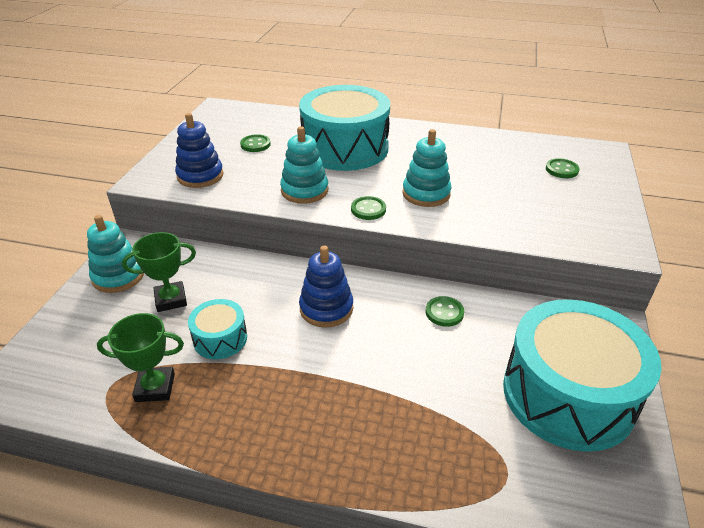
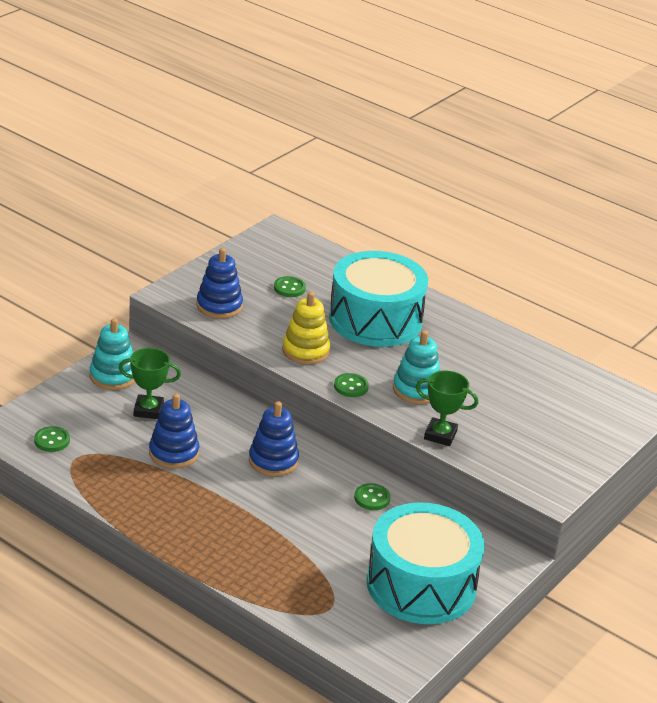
camera: 20 degrees right, 5 degrees down
(155, 388) = (109, 469): green trophy -> green trophy (440, 435)
(220, 338) = (174, 453): turquoise drum -> blue stacking toy
(304, 191) = (305, 351): turquoise stacking toy -> yellow stacking toy
(561, 170) = (575, 410): green button -> green button (52, 440)

